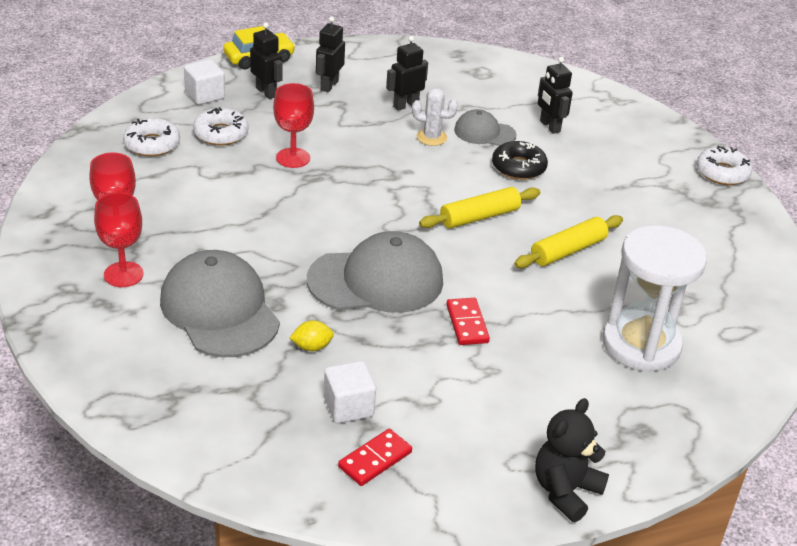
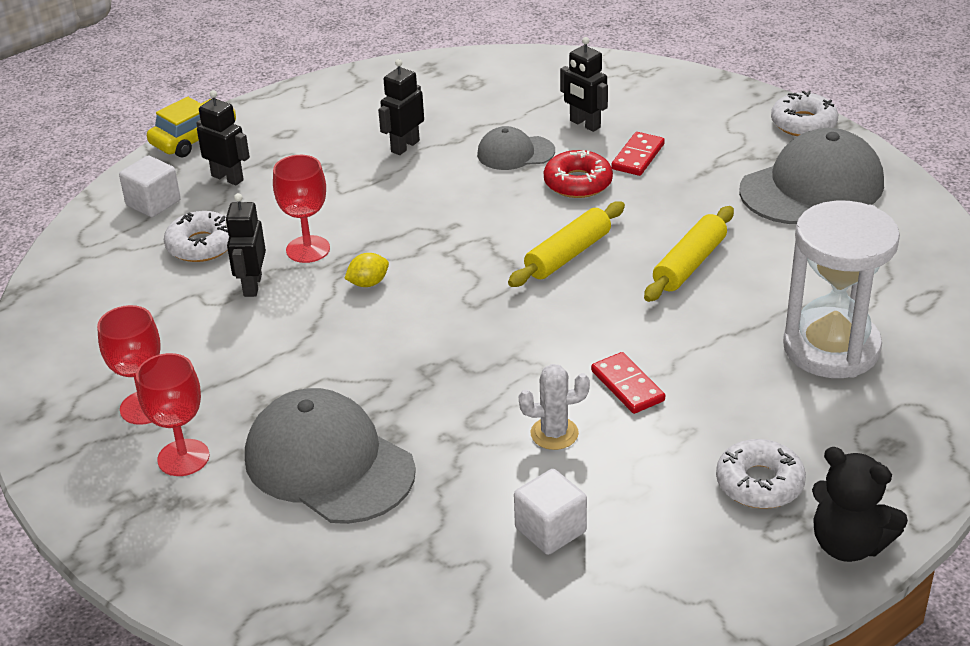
camera: 15 degrees left, 0 degrees up
(152, 144) = (123, 283): white donut -> white donut (759, 483)
(312, 347) = (465, 472): yellow lemon -> yellow lemon (368, 283)
(329, 85) = (299, 148): black robot -> black robot (252, 285)
(375, 459) = (617, 582): red domino -> red domino (637, 156)
(376, 280) = (494, 368): grey cap -> grey cap (812, 187)
(431, 137) = (458, 176): white cactus -> white cactus (554, 433)
(518, 167) = (578, 183): black donut -> red donut
(565, 491) = (848, 544): black teddy bear -> black teddy bear turned 75 degrees counterclockwise

